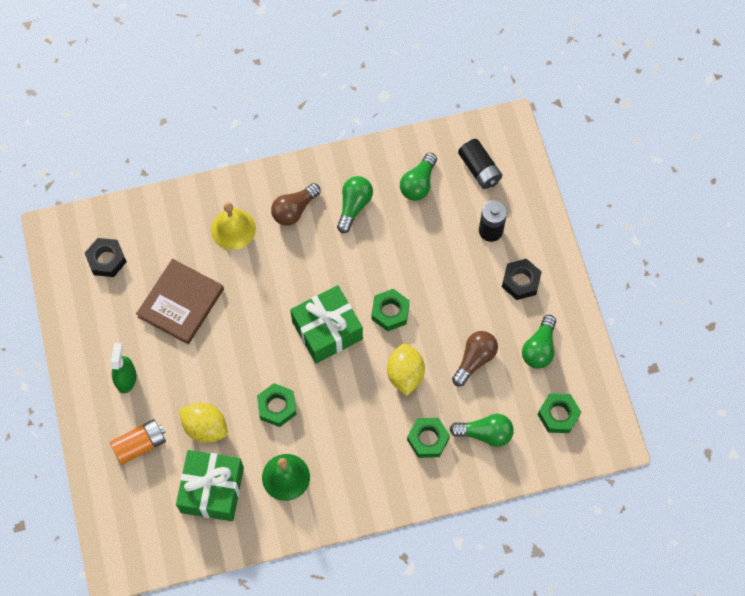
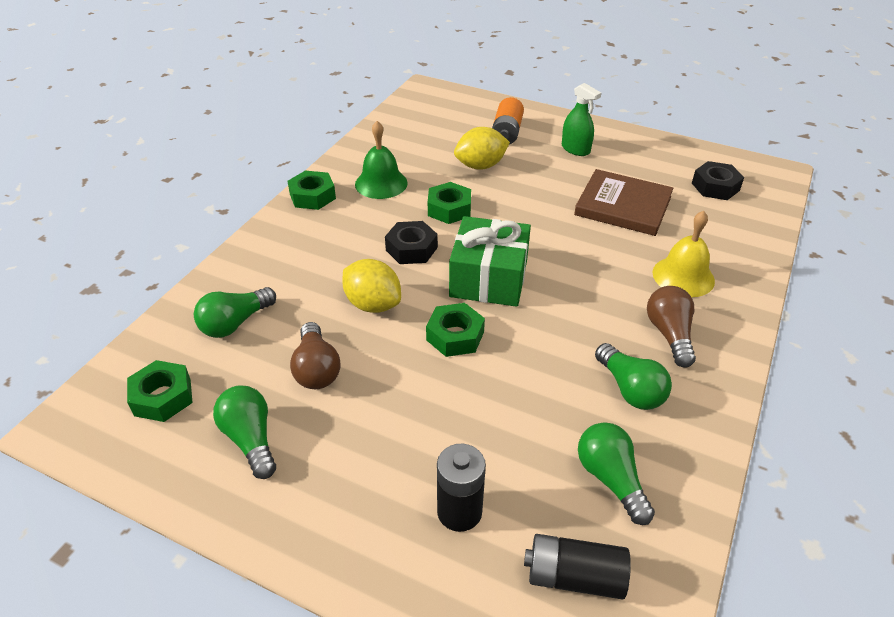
camera: 130 degrees right, 25 degrees down
(181, 303) = (623, 206): brown book -> brown book turned 45 degrees counterclockwise
(212, 490) = (423, 146): green gift -> none
(428, 439) = (290, 280): green nut -> green nut (312, 196)
(520, 281) = (352, 489): black nut -> black nut (411, 249)

